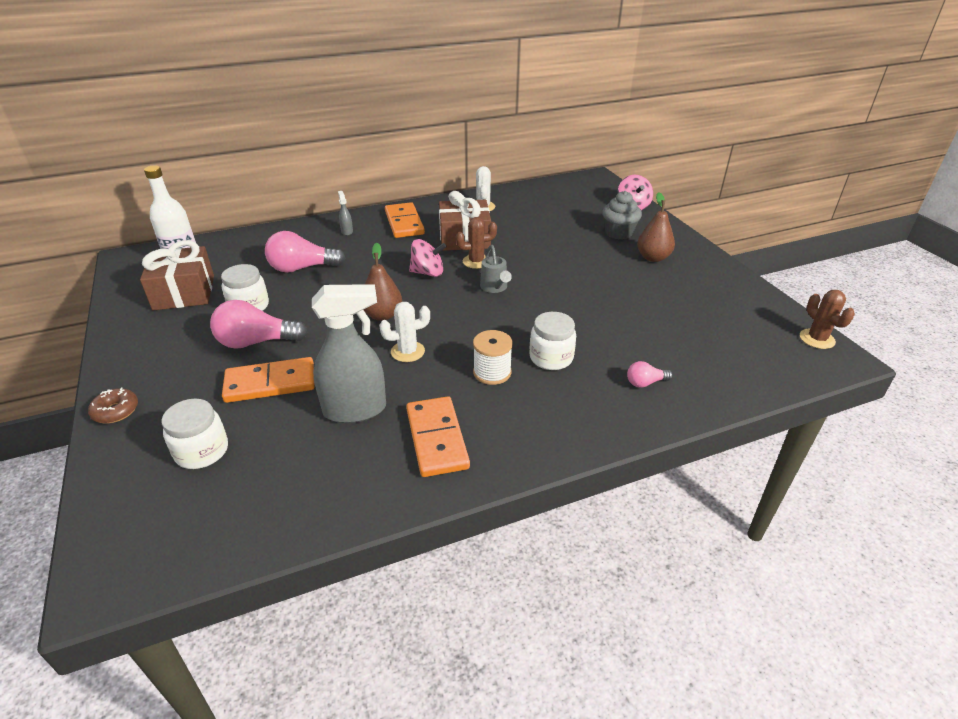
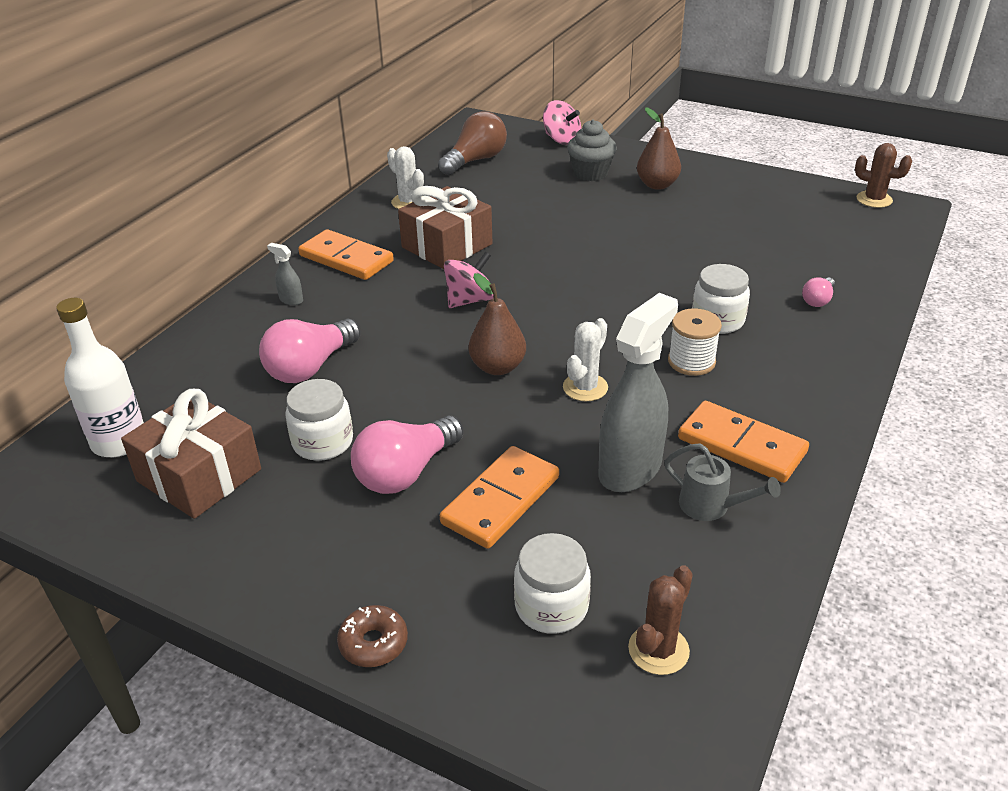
camera: 40 degrees left, 0 degrees up
(476, 261) = (500, 264): brown cactus -> brown cactus (658, 650)
(495, 288) = (563, 282): grey watering can -> grey watering can (711, 506)
(558, 198) = (475, 160): none -> brown light bulb

